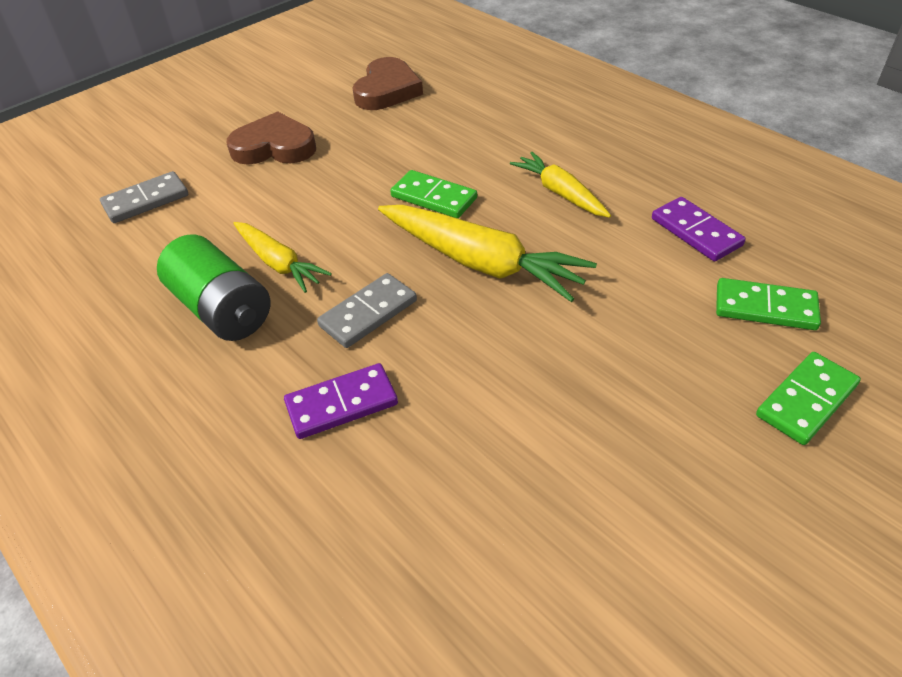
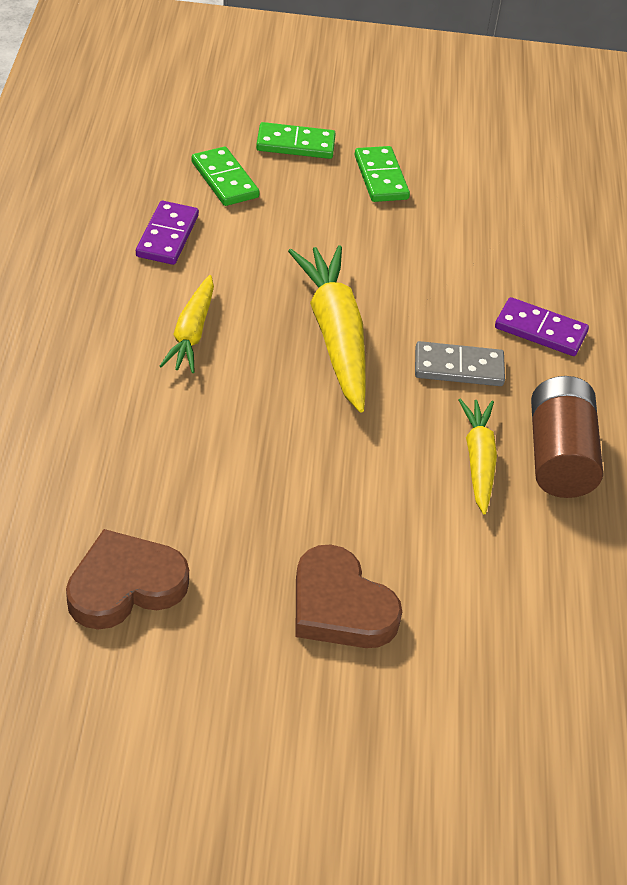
camera: 140 degrees left, 0 degrees up
(146, 201) = (533, 643): grey domino -> none
(222, 309) = (559, 456): green battery -> brown battery
(434, 197) = (285, 413): green domino -> green domino (380, 177)

